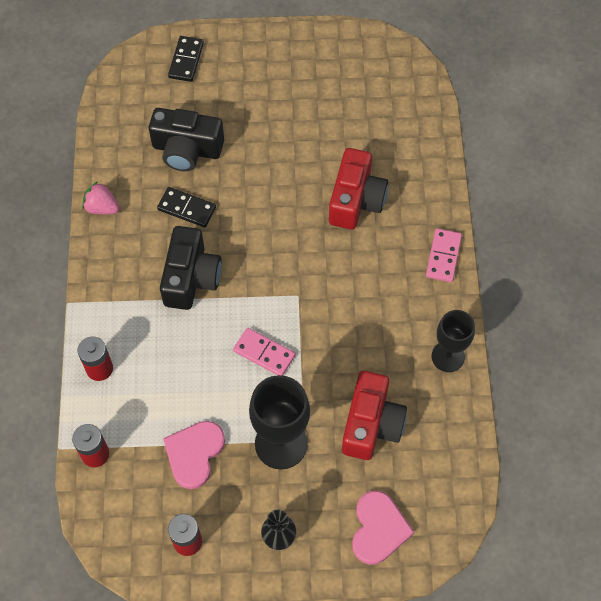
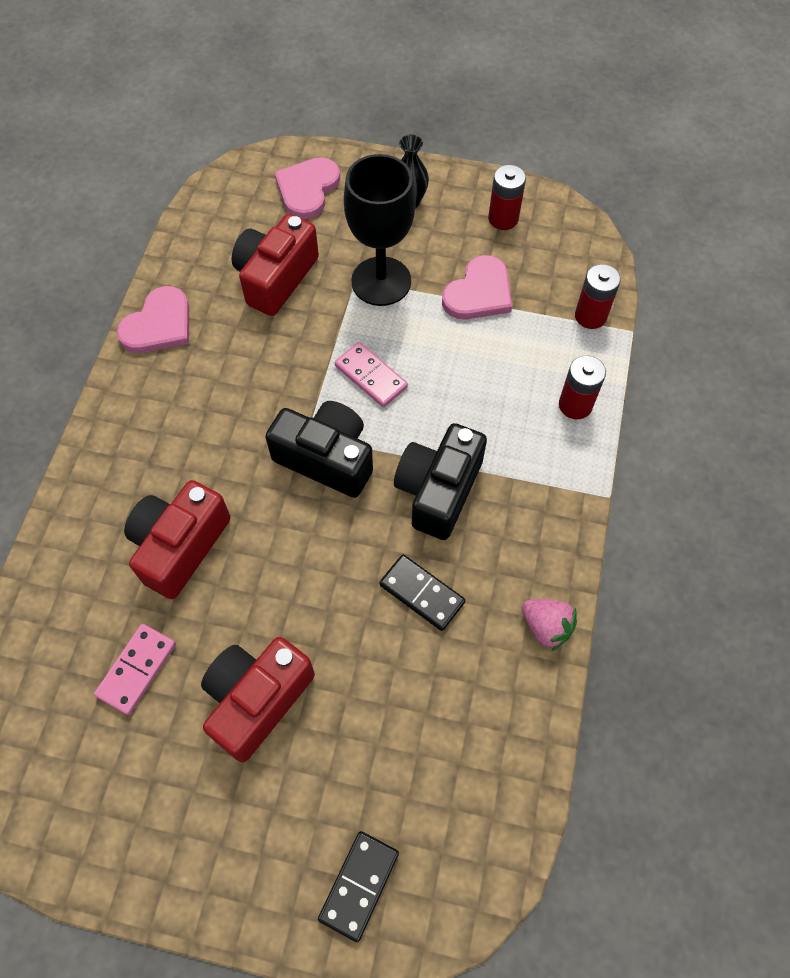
camera: 165 degrees left, 0 degrees up
(187, 149) = (399, 695): black camera -> black camera (326, 458)
(271, 128) = (257, 699): none -> red camera
(443, 256) = (103, 439): pink domino -> pink domino (136, 669)
(448, 356) = (159, 325): black goblet -> pink heart

